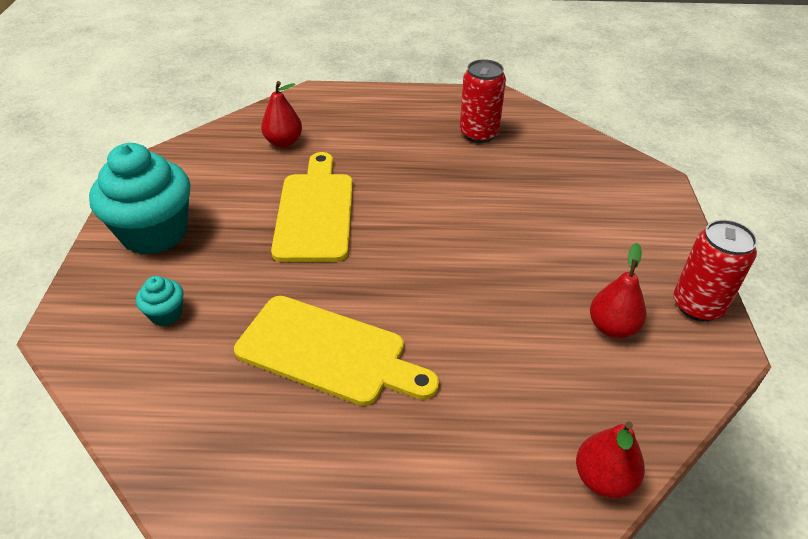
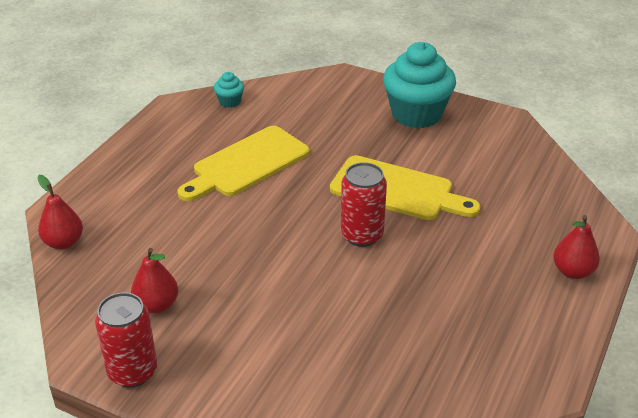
camera: 115 degrees right, 5 degrees down
(166, 314) = (328, 110): turquoise cupcake -> turquoise cupcake (230, 101)
(283, 142) = (514, 195): red pear -> red pear (573, 271)
(479, 134) = (470, 335): red can -> red can (362, 235)

